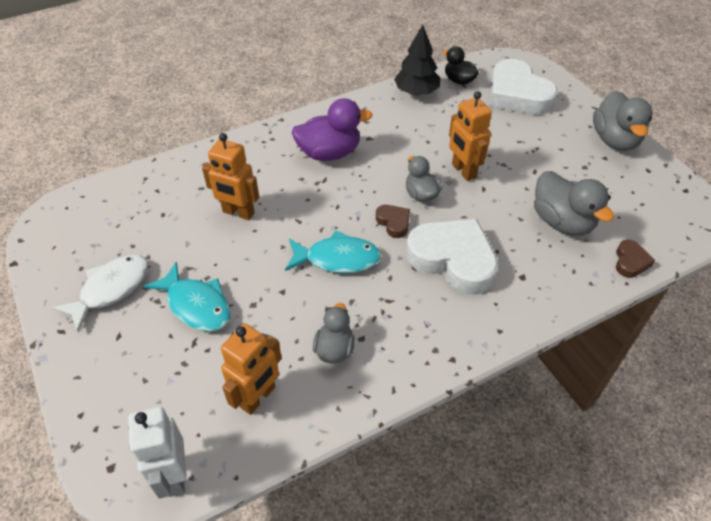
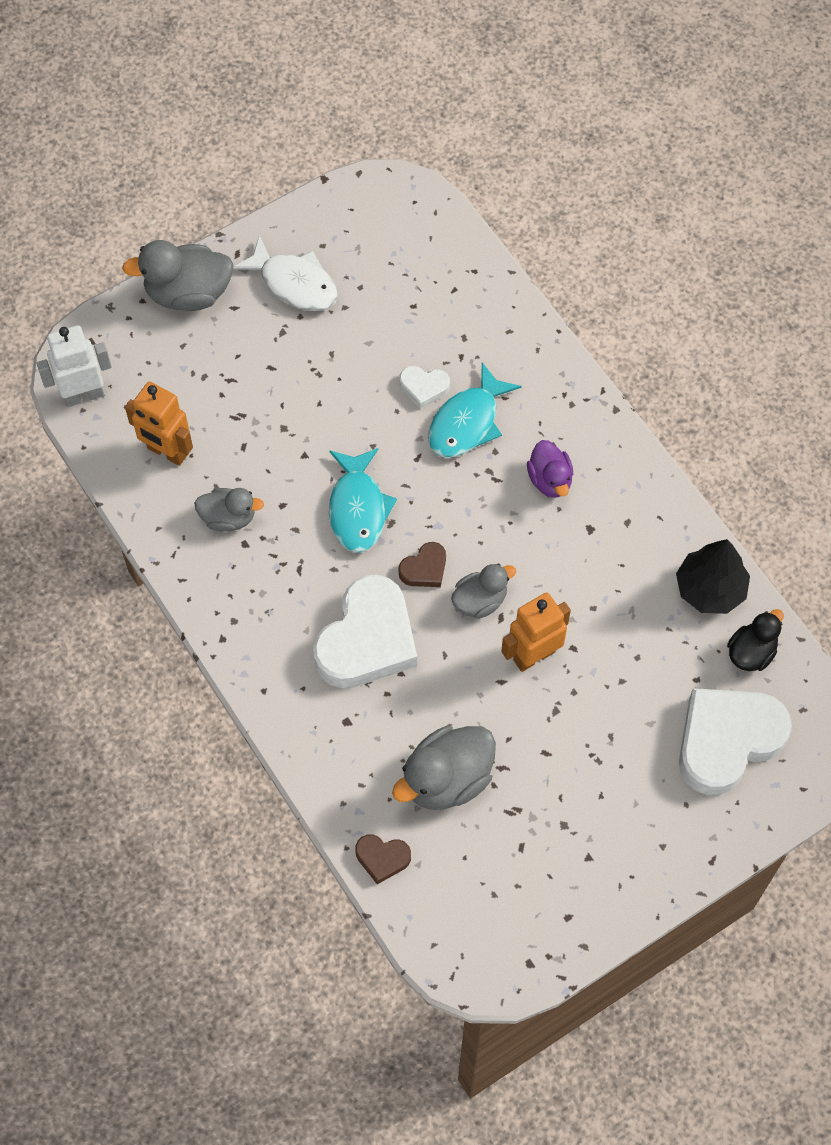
camera: 85 degrees right, 15 degrees up
(196, 305) = (278, 372): turquoise fish -> turquoise fish (467, 422)
(238, 213) = (424, 387): orange robot -> white heart
(329, 153) = (550, 480): purple duck -> purple duck, size x0.62
(615, 140) = (631, 878): grey duck -> grey duck (188, 293)

